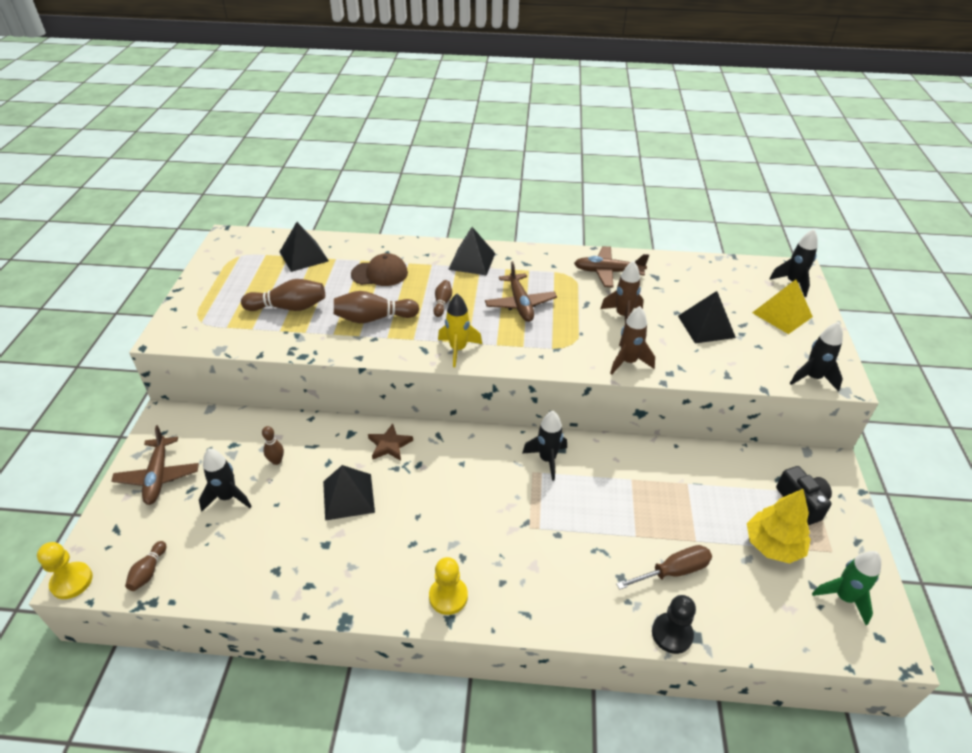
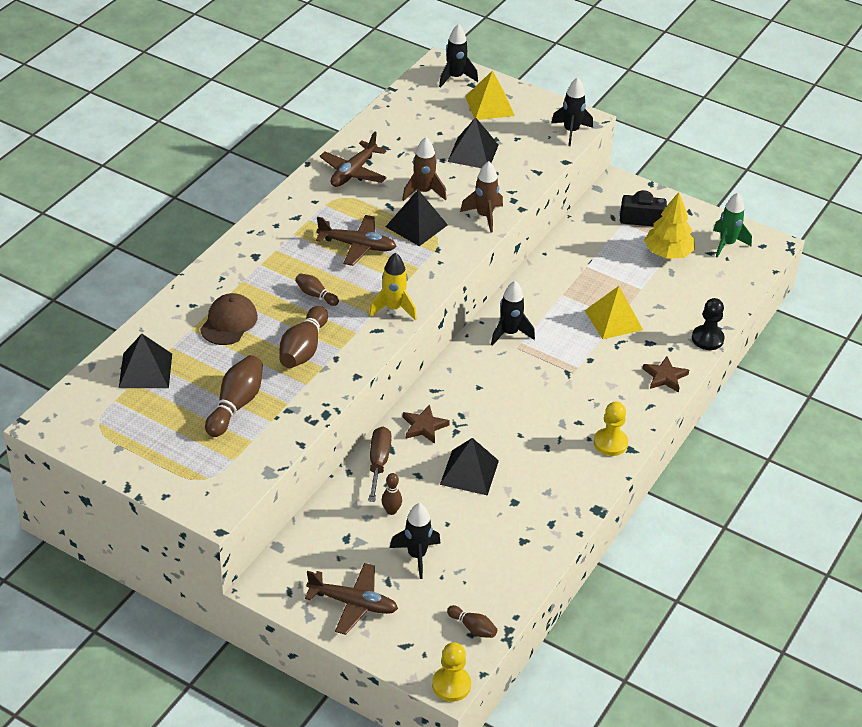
camera: 65 degrees left, 0 degrees up
(472, 261) = (261, 251): black pyramid -> black pyramid (416, 225)
(580, 612) = (665, 376): none -> brown star
(630, 533) = (613, 320): none -> yellow pyramid
(673, 571) = (659, 313): brown screwdriver -> brown screwdriver (378, 463)

